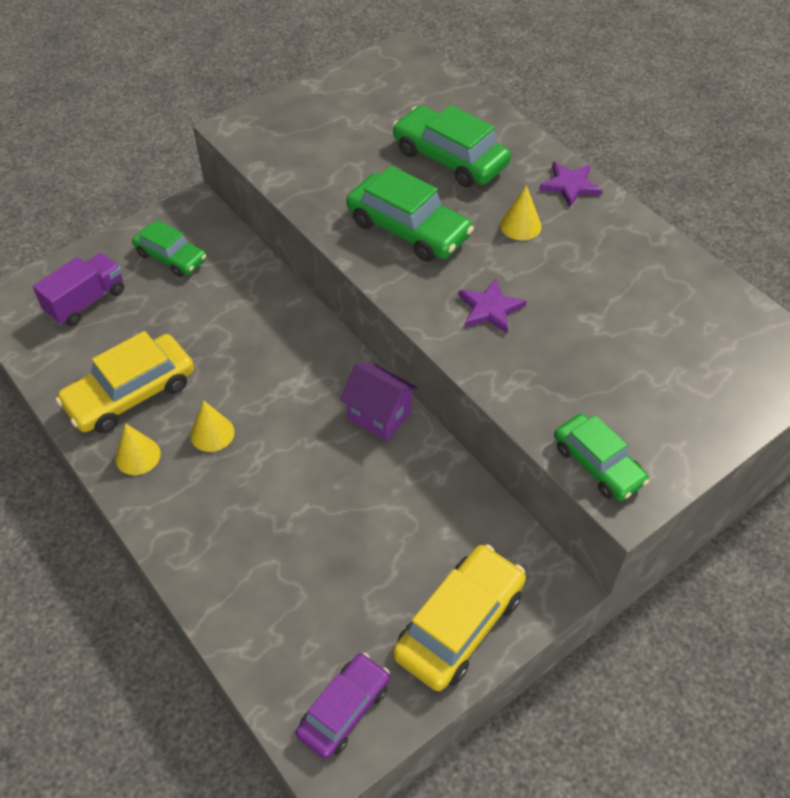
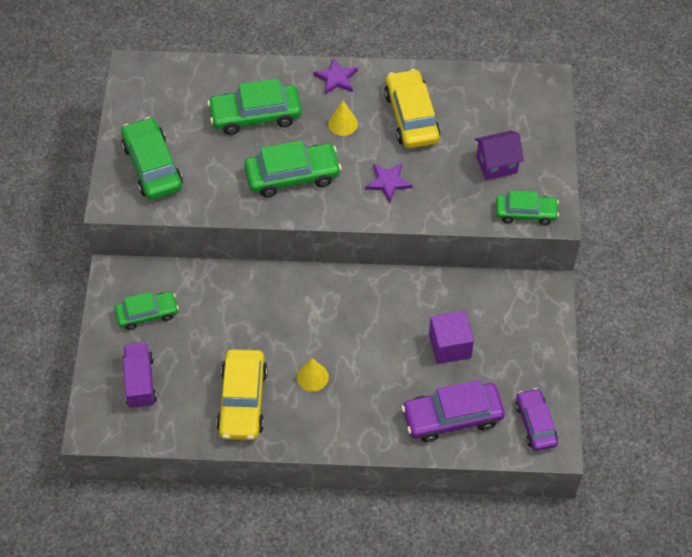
camera: 50 degrees left, 5 degrees up
(138, 456) = (294, 423): yellow cone -> none
(274, 606) = (452, 417): none -> purple car
(306, 128) = (152, 166): none -> green car
(371, 535) = (449, 346): none -> purple cube
(379, 415) = (377, 289): purple house -> purple house (496, 165)
(459, 624) = (533, 344): yellow car -> yellow car (411, 116)

